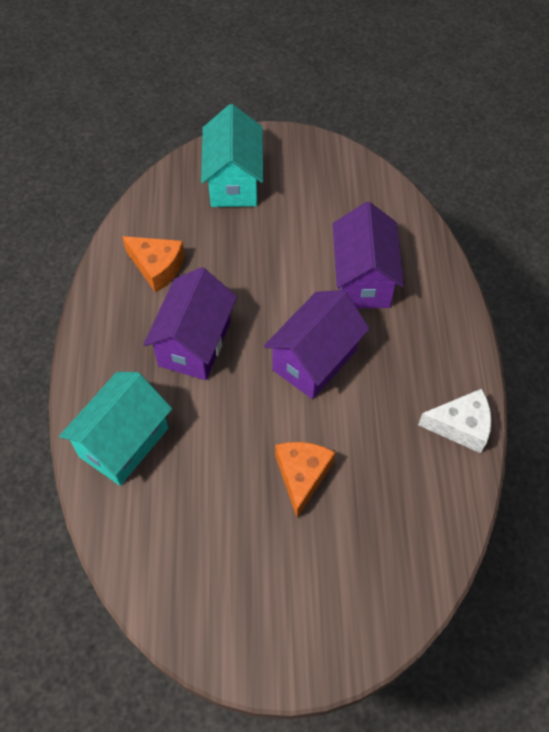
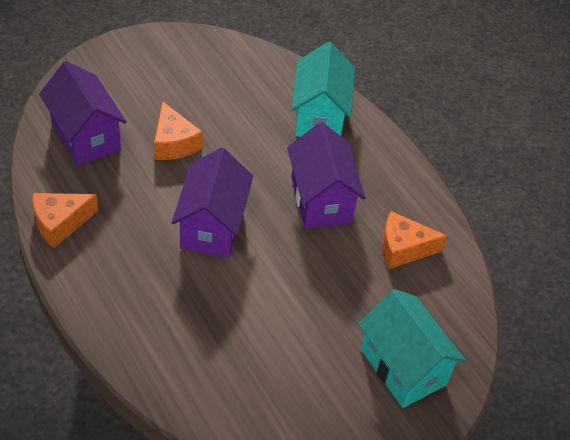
camera: 145 degrees right, 10 degrees down
(363, 279) = (208, 316): purple house -> purple house (86, 136)
(460, 426) = (60, 223): white cheese -> orange cheese

